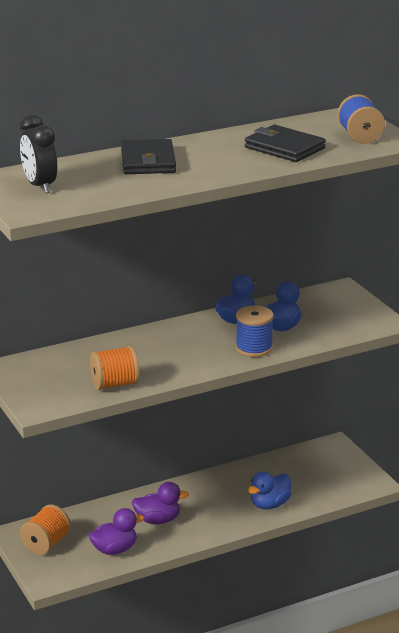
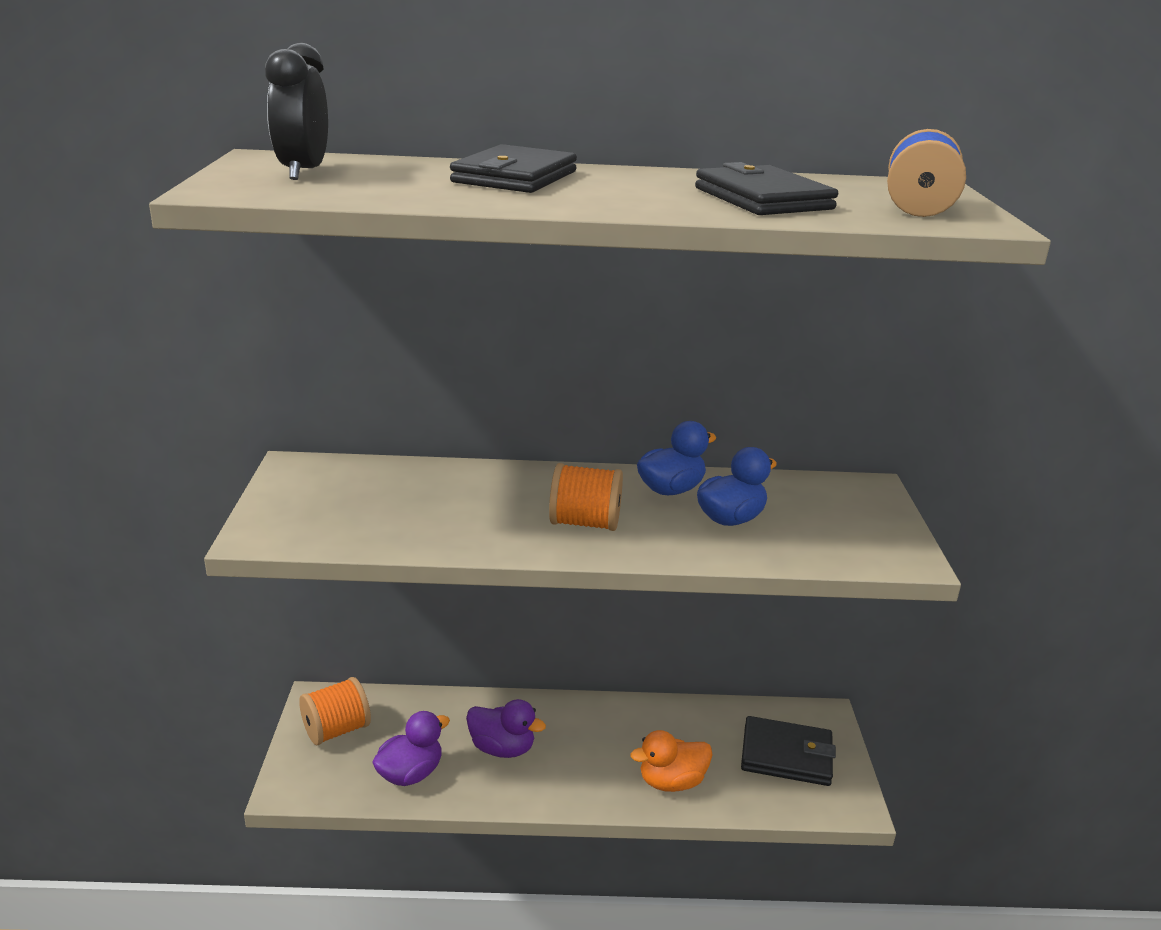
camera: 25 degrees right, 0 degrees up
(114, 550) = (410, 774): purple duck -> purple duck turned 45 degrees counterclockwise
(115, 384) = (400, 533): orange spool -> orange spool (585, 523)
(254, 348) = (658, 539): blue spool -> none
(270, 505) = (671, 782): blue duck -> orange duck
(324, 471) = (786, 755): none -> black wallet

